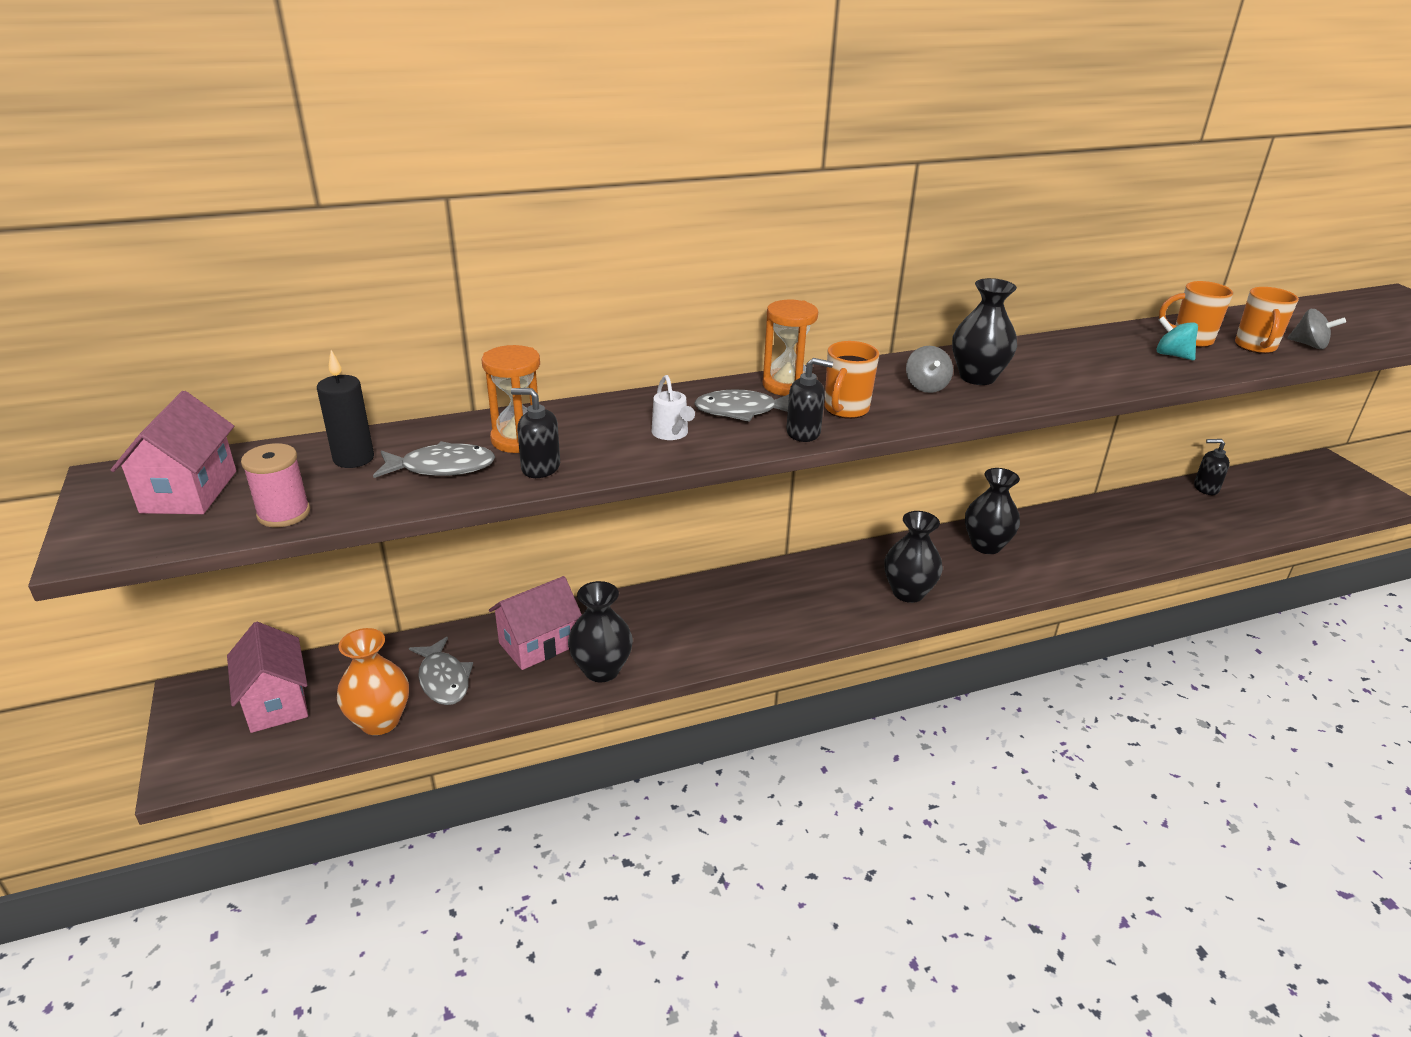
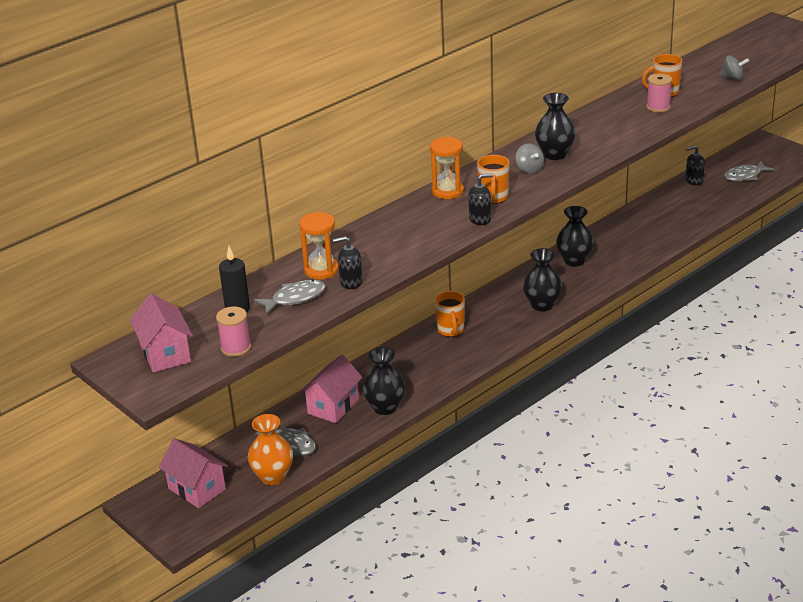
camera: 20 degrees left, 0 degrees up
(672, 434) = (406, 241): white watering can -> none
(741, 411) = (434, 216): grey fish -> grey fish (745, 176)
(1172, 355) = (658, 107): turquoise spinning top -> pink spool
(1255, 347) = (703, 88): orange mug -> orange mug (451, 330)

